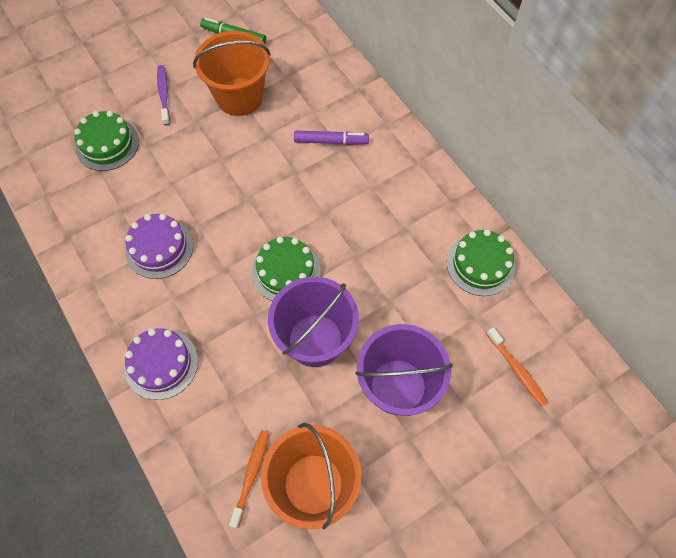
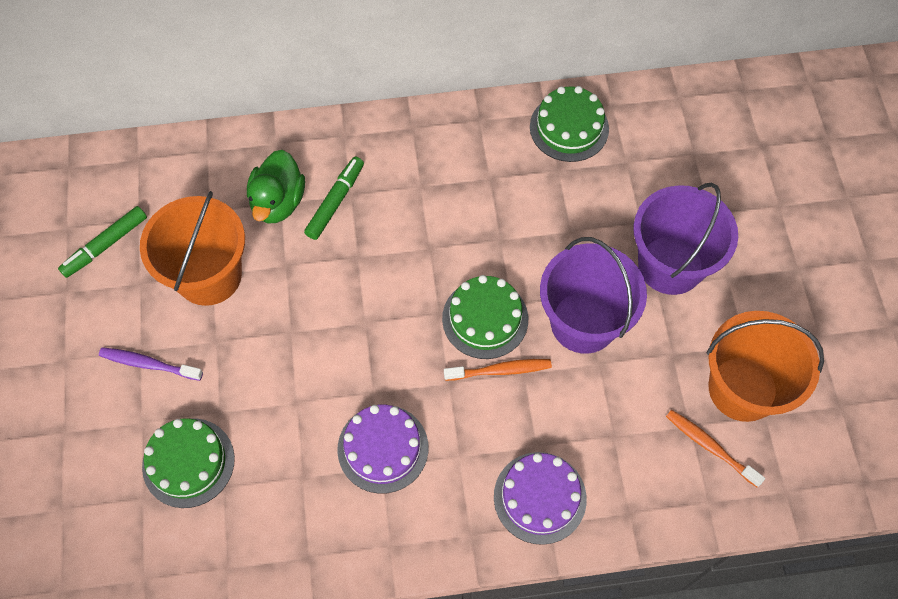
camera: 65 degrees left, 0 degrees up
(313, 109) = (278, 202): none -> green duck
(331, 141) = (335, 201): purple marker -> green marker
(517, 370) = (698, 151): orange toothbrush -> orange toothbrush (500, 370)

